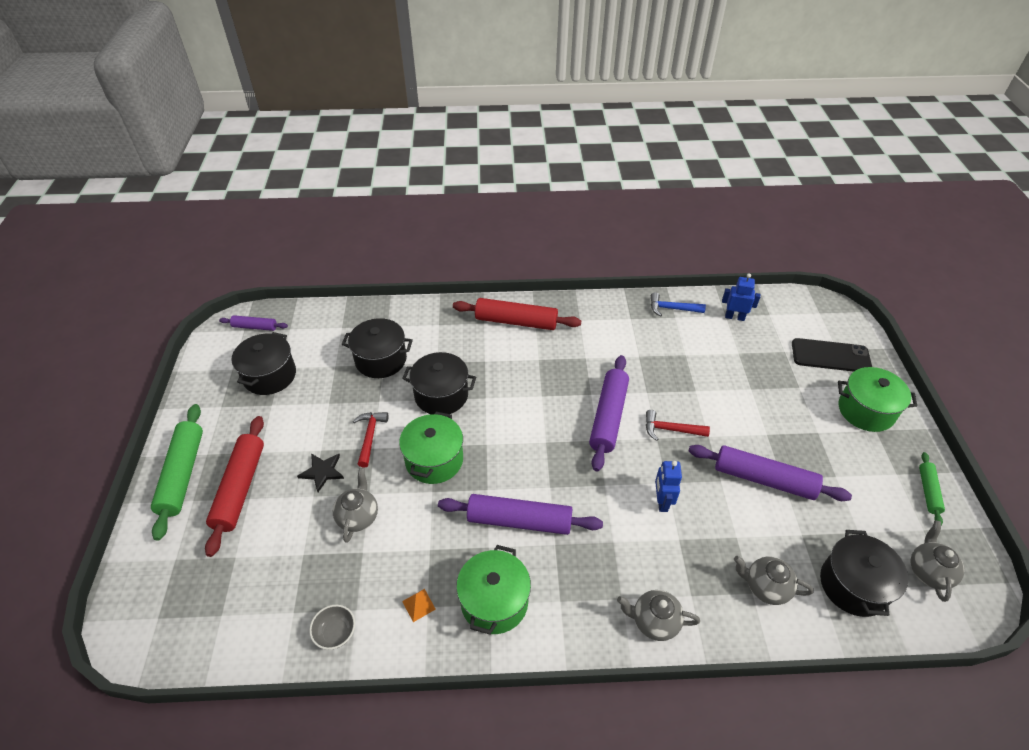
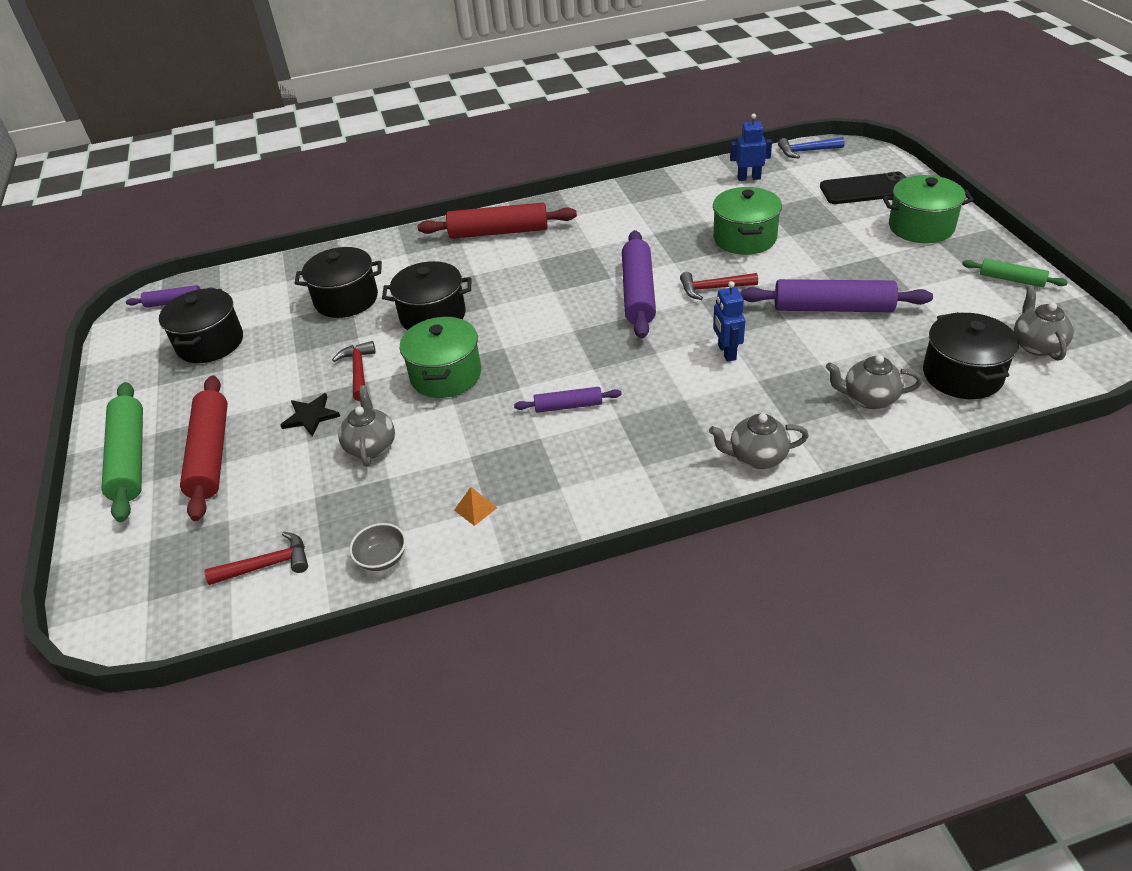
camera: 10 degrees left, 5 degrees down
(251, 611) = (267, 565): none -> red hammer
(494, 602) = (565, 484): green pot -> green pot (744, 238)
(519, 520) = (568, 406): purple rolling pin -> purple rolling pin, size x0.54
(672, 309) = (676, 185): blue hammer -> blue hammer (806, 151)
(928, 491) = (1011, 279): green rolling pin -> green rolling pin turned 60 degrees counterclockwise

